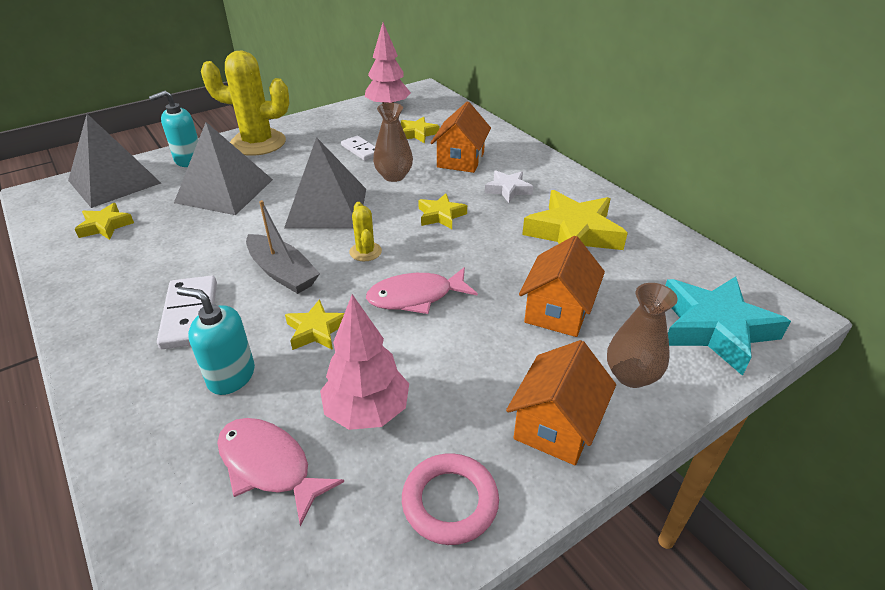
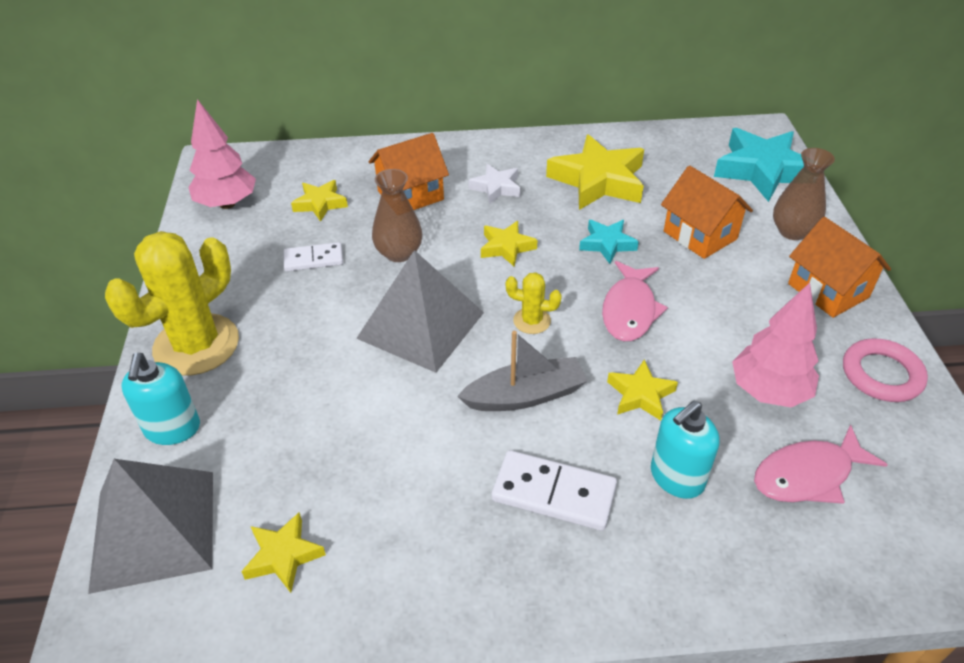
camera: 60 degrees left, 5 degrees up
(224, 190) = (298, 407): grey pyramid -> none
(460, 160) = (410, 195): orange house -> orange house turned 75 degrees counterclockwise
(491, 261) = (607, 244): none -> turquoise star

